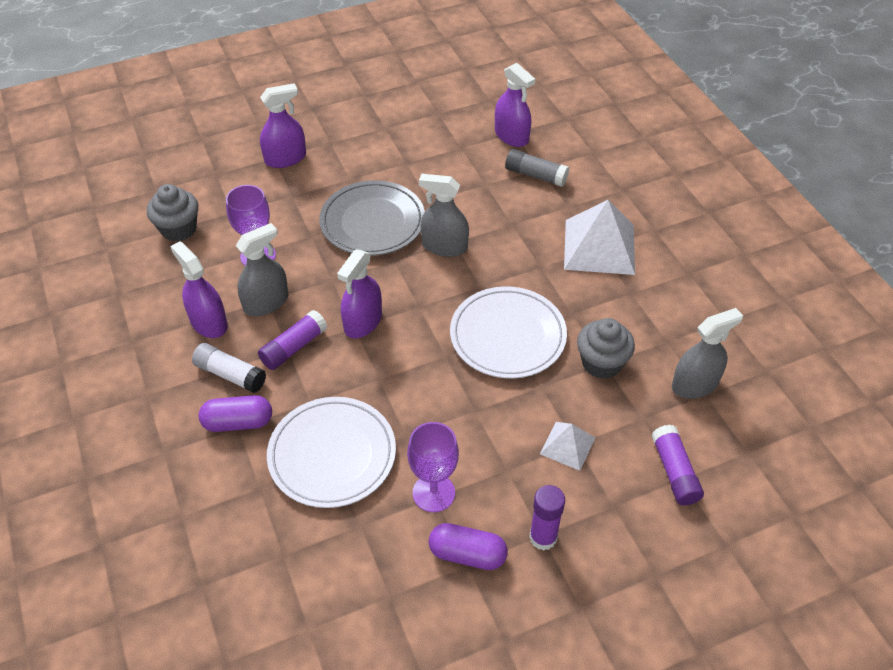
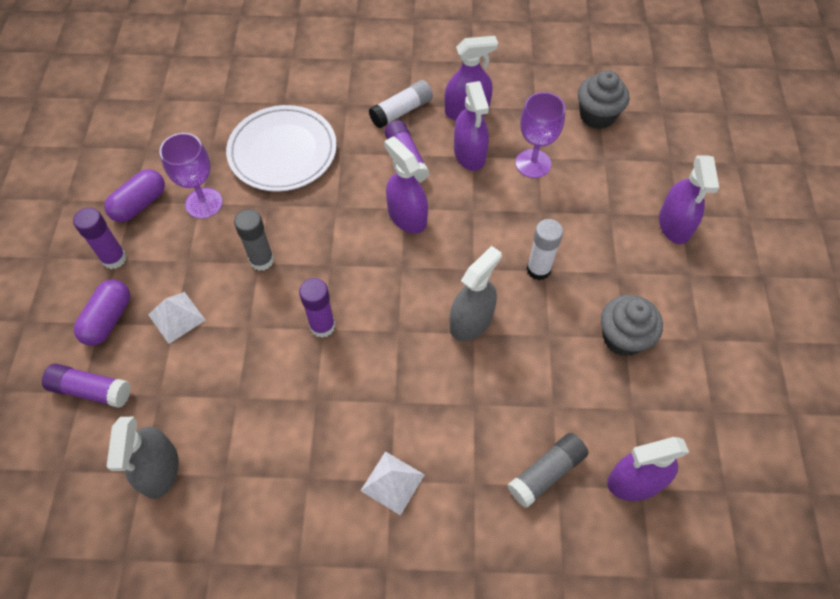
camera: 115 degrees right, 10 degrees up
(238, 422) = (351, 105): purple capsule -> purple capsule (108, 319)
(266, 302) = (469, 154): grey spray bottle -> purple spray bottle
(372, 222) = (538, 269): grey plate -> white glue stick
(471, 409) = (261, 260): none -> grey glue stick
(507, 336) = (322, 326): white plate -> purple glue stick
(599, 246) = (392, 482): white pyramid -> white pyramid, size x0.53
(601, 363) = (239, 394): grey cupcake -> grey cupcake (623, 338)

